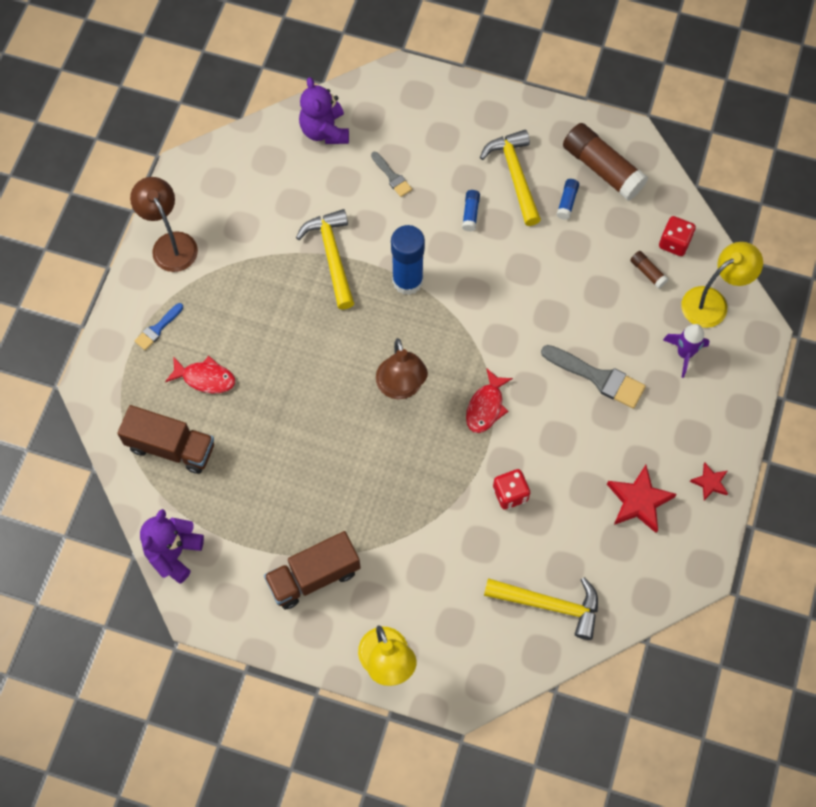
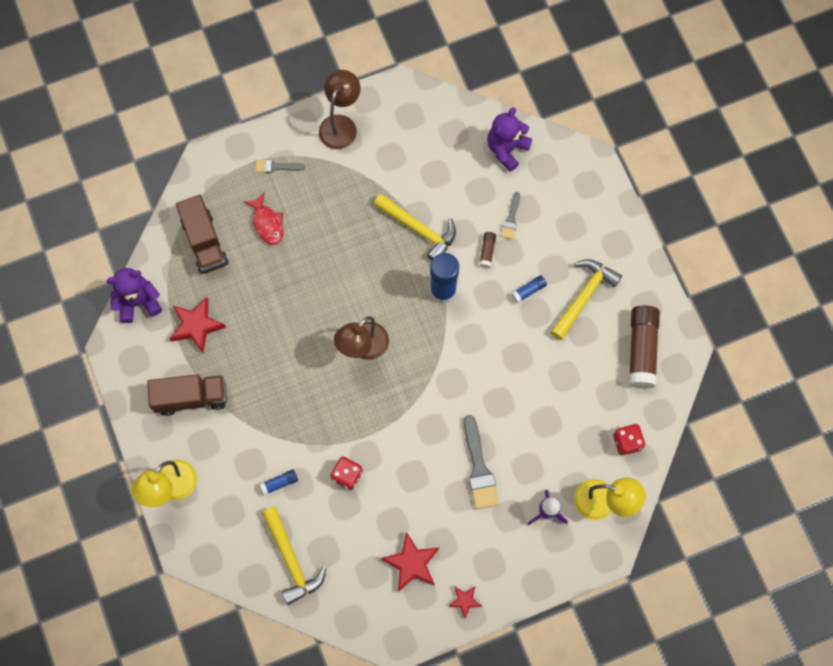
camera: 50 degrees right, 5 degrees up
(157, 328) = (276, 167): blue brush -> grey brush
(247, 517) = (196, 325): none -> red star
(314, 576) = (191, 397): brown truck -> brown truck turned 150 degrees clockwise
(332, 256) = (419, 229): yellow hammer -> yellow hammer turned 90 degrees clockwise
(486, 407) = (395, 412): red fish -> none
(567, 202) = (594, 346): blue glue stick -> blue glue stick (279, 483)
(648, 272) = (588, 441): brown glue stick -> brown glue stick (487, 252)

